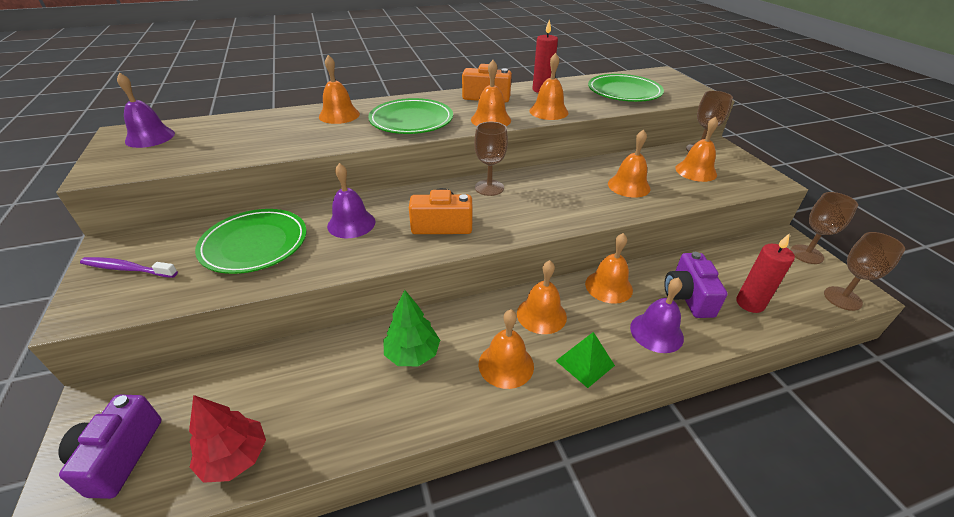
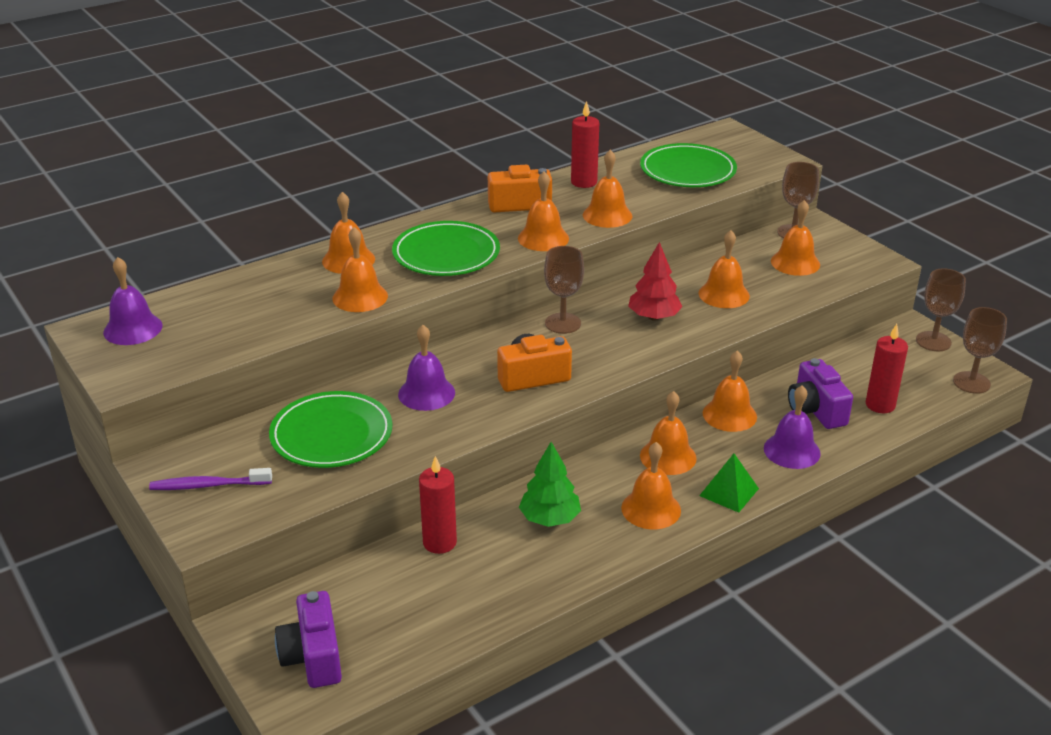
camera: 15 degrees left, 5 degrees down
(235, 457) = (429, 633): red tree -> red tree (654, 317)
(308, 356) = (439, 542): none -> red candle
(325, 140) = (360, 297): none -> orange bell

